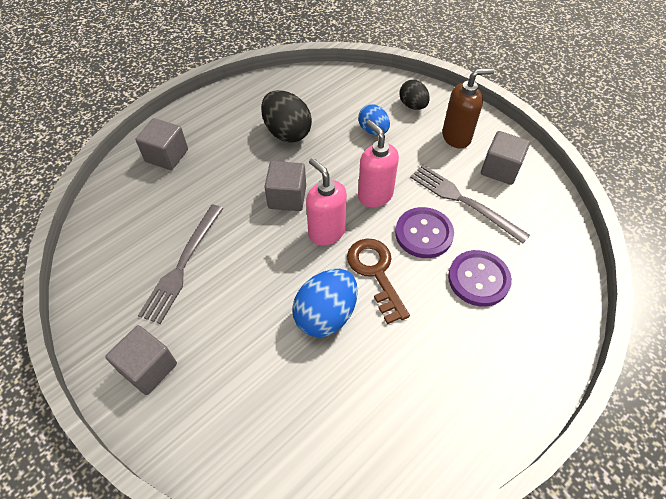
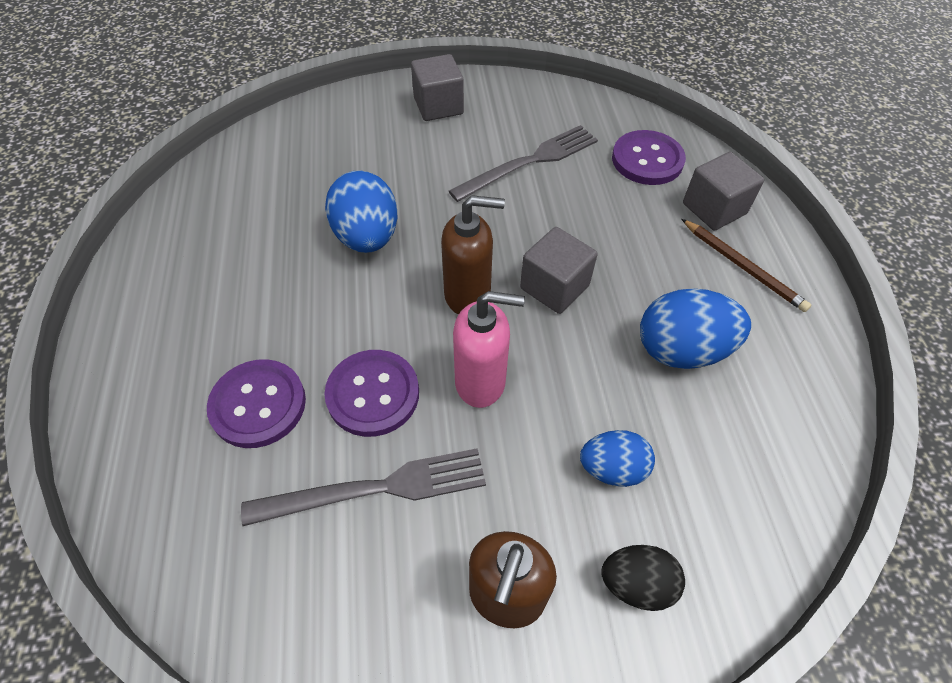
camera: 125 degrees right, 0 degrees up
(137, 203) = (647, 160): none -> purple button
(182, 265) = (529, 162): grey fork -> grey fork turned 90 degrees clockwise
(209, 129) = (743, 267): none -> brown pencil
(287, 132) = (681, 350): black egg -> blue egg
(326, 232) = (468, 295): pink soap dispenser -> brown soap dispenser
(375, 273) = (370, 307): brown key -> none
(500, 169) = (383, 607): grey cube -> none

